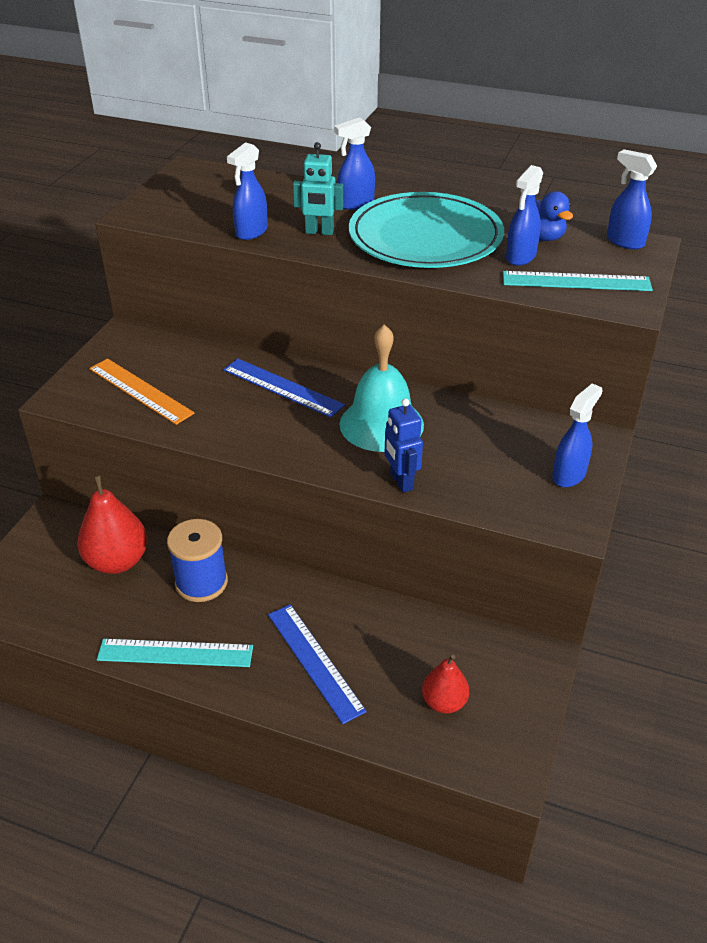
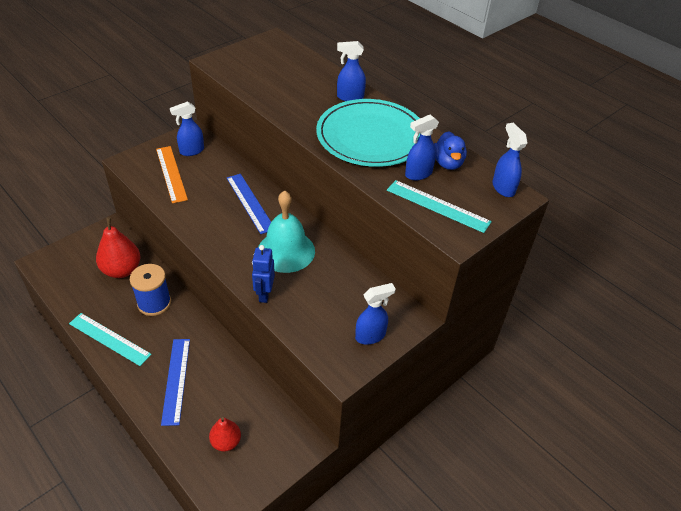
camera: 25 degrees right, 5 degrees up
(251, 232) = (268, 96): blue spray bottle -> blue spray bottle (191, 151)
(319, 232) = (308, 110): turquoise robot -> none

